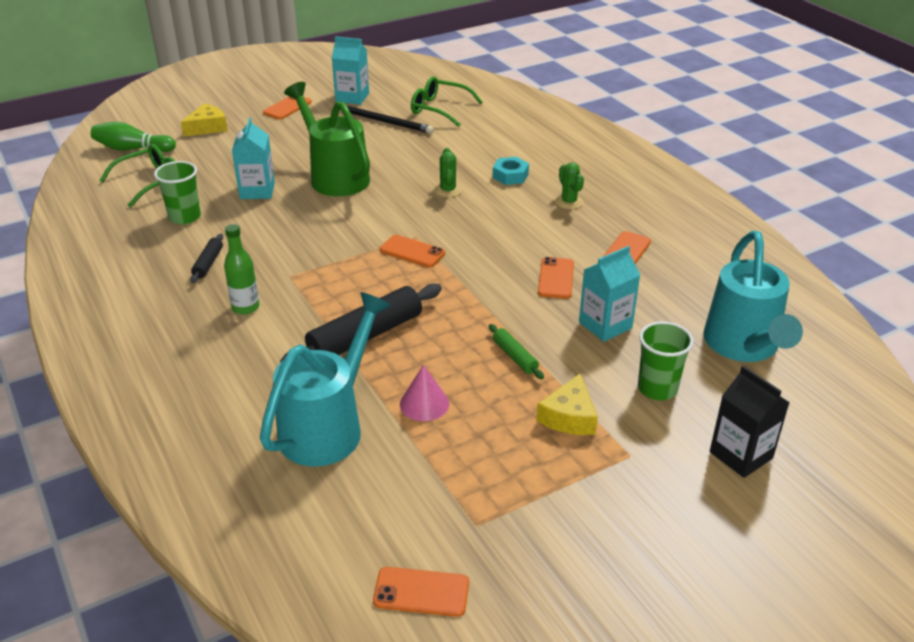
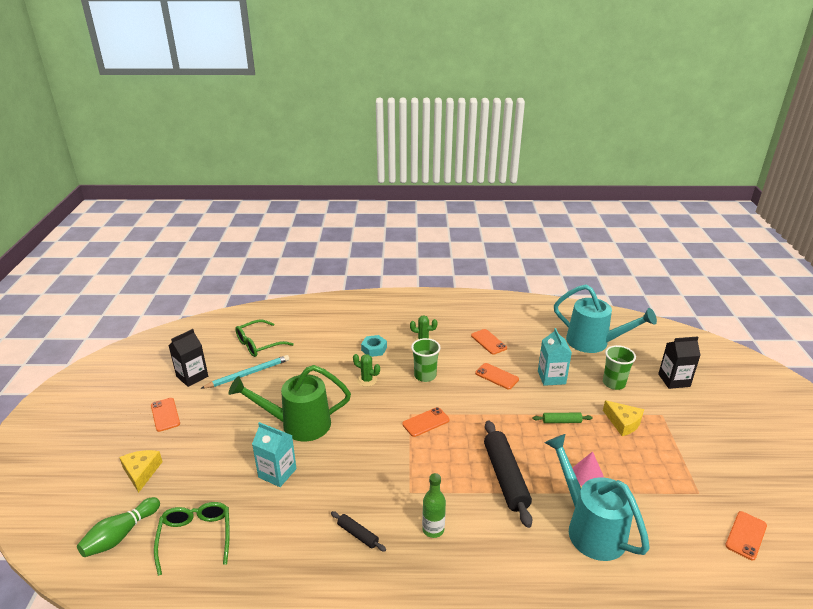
camera: 60 degrees left, 5 degrees down
(185, 217) = (276, 530): green cup -> green cup (425, 376)
(352, 97) = (192, 376): turquoise carton -> black carton
(386, 122) = (248, 374): black pencil -> turquoise pencil

